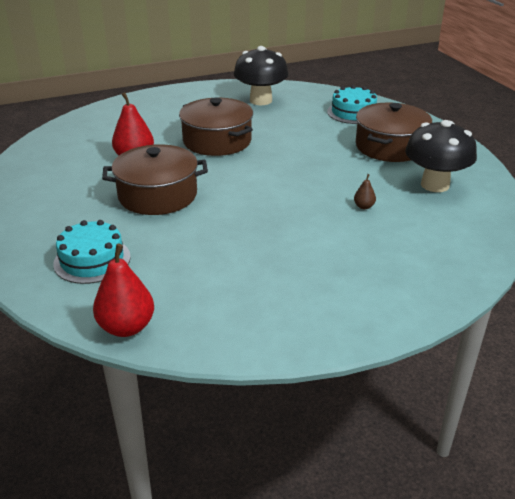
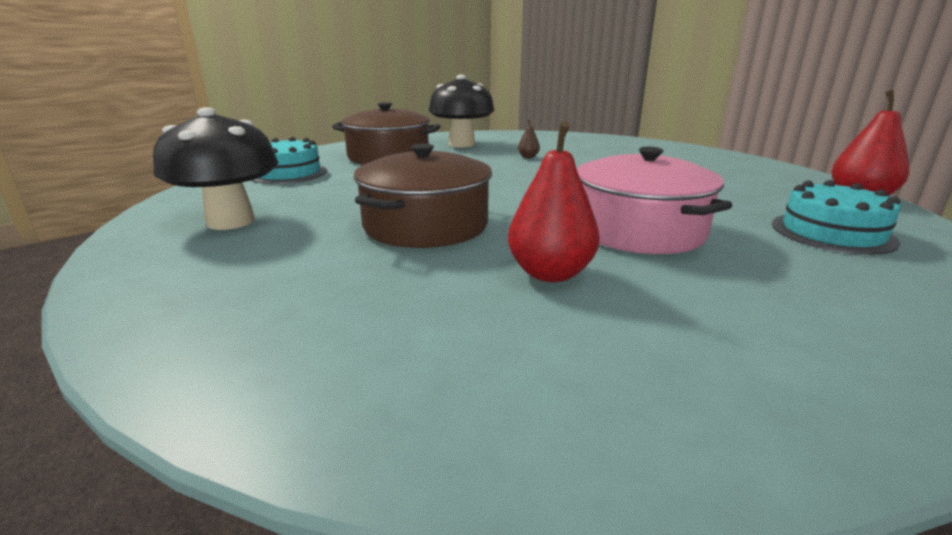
camera: 110 degrees left, 10 degrees down
(157, 195) = (638, 231): brown pot -> pink pot

